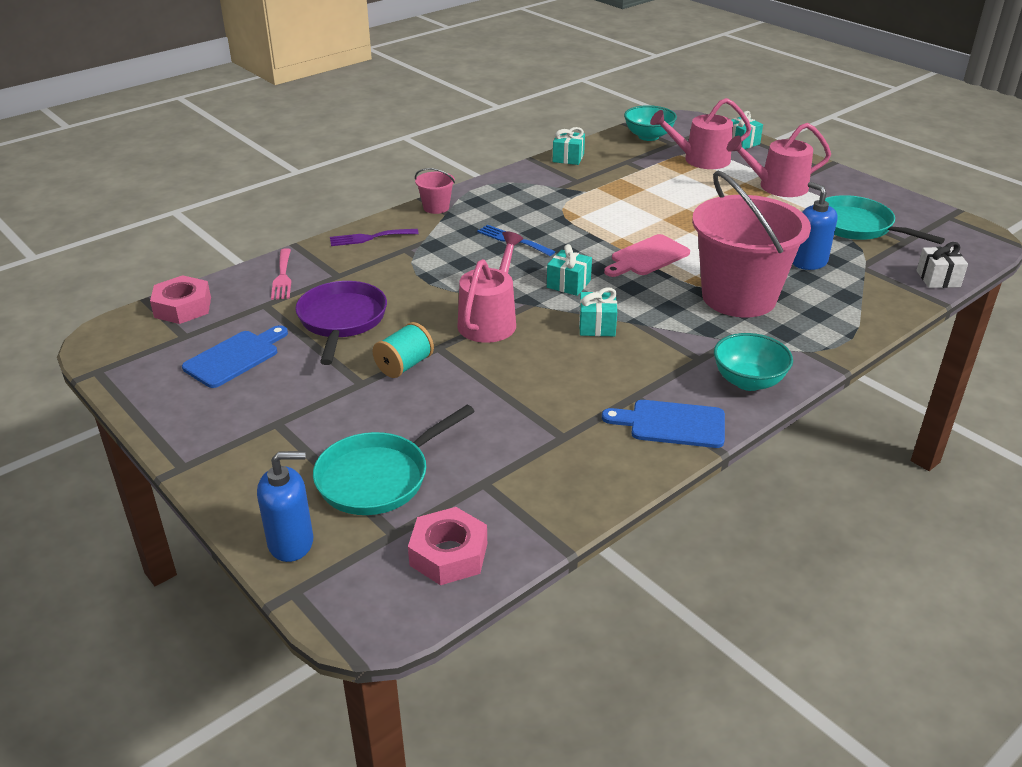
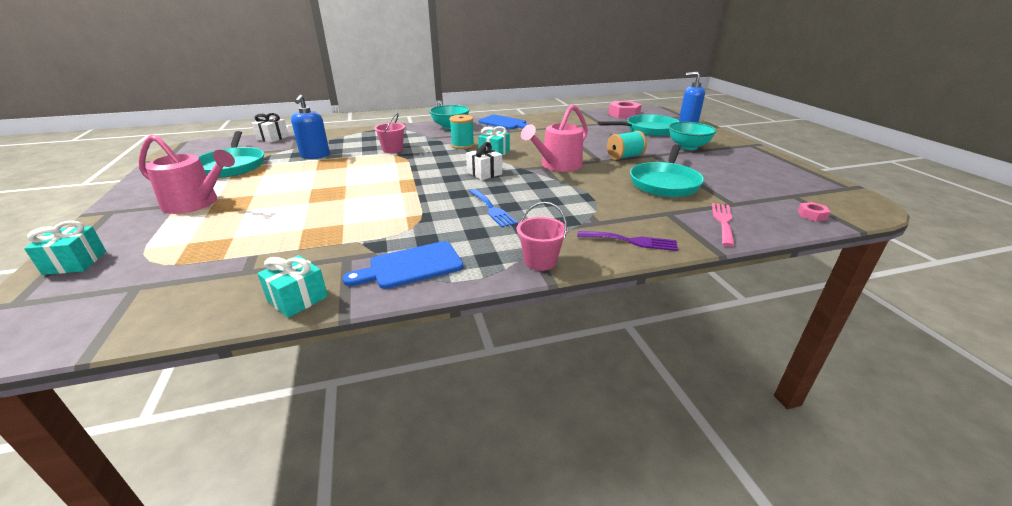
camera: 155 degrees left, 5 degrees down
(183, 307) = (812, 215): pink nut -> pink nut, size x0.50
(235, 357) = (743, 177): blue cutting board -> blue cutting board (411, 266)
(341, 321) = (665, 183): purple pan -> turquoise pan
(568, 284) = (484, 173): turquoise gift -> white gift
(647, 257) = (406, 177): pink cutting board -> none
(648, 136) = (129, 310): turquoise bowl -> turquoise bowl (688, 147)
(660, 332) = (462, 145): none -> turquoise spool
(701, 160) = (174, 250): pink watering can -> none
(738, 297) = (392, 149): pink bucket -> pink bucket, size x0.41

